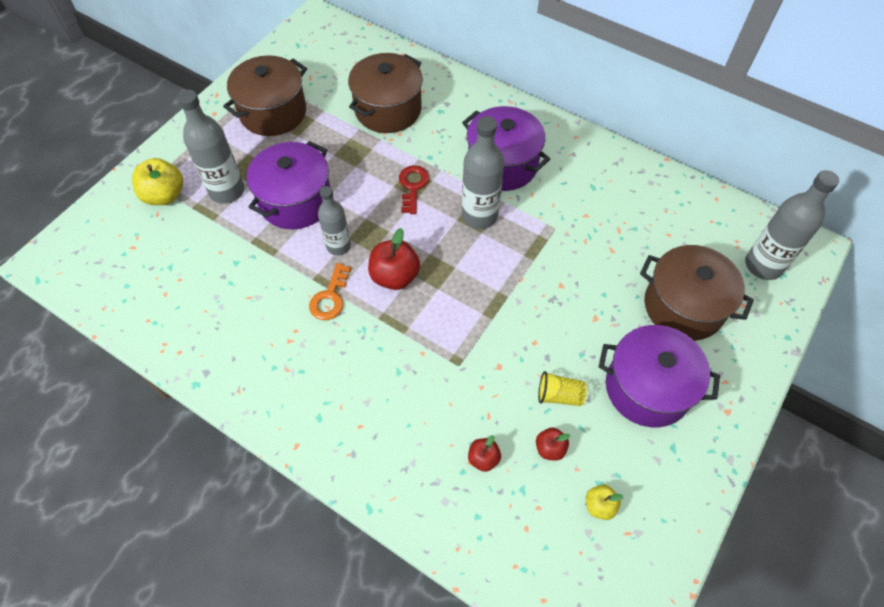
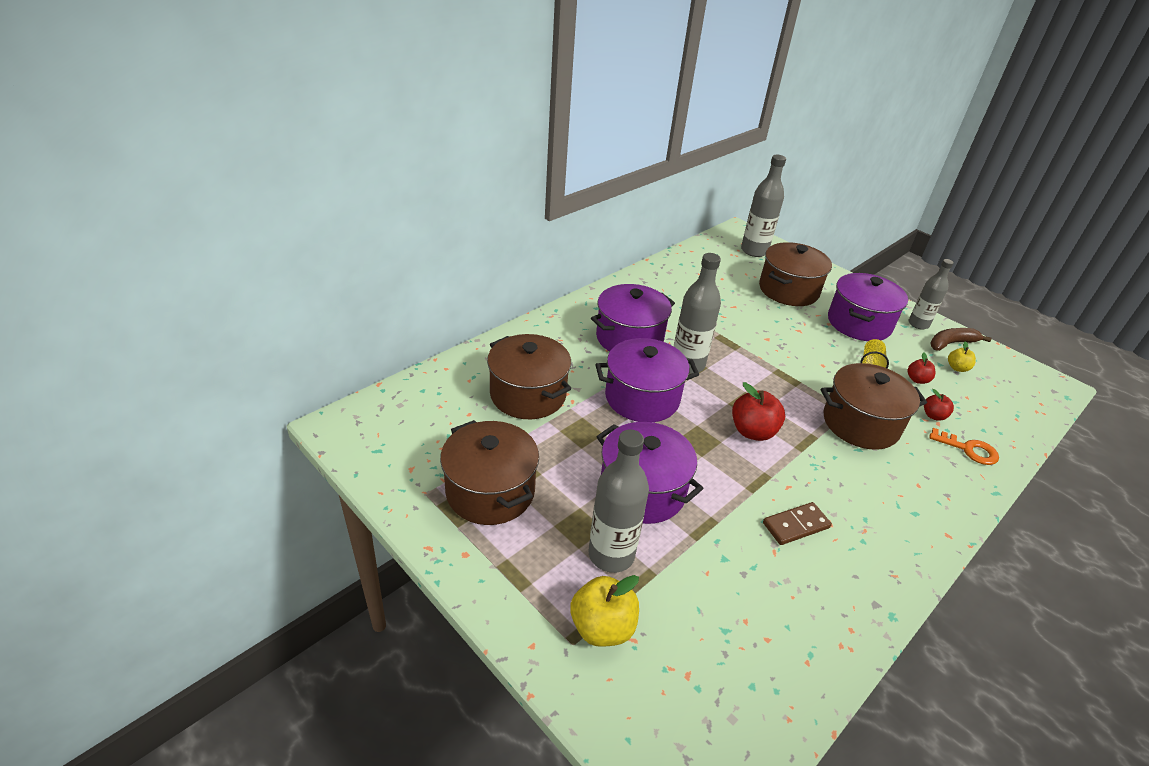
camera: 80 degrees left, 20 degrees down
(281, 313) = (795, 525): none -> brown domino
(330, 297) = (776, 482): orange key -> orange key (968, 449)
(338, 246) = (711, 465): grey bottle -> grey bottle (918, 324)
(413, 186) = (642, 398): red key -> purple pot
(440, 376) = (860, 423): none -> brown pot
(659, 507) = (951, 343): none -> brown banana

